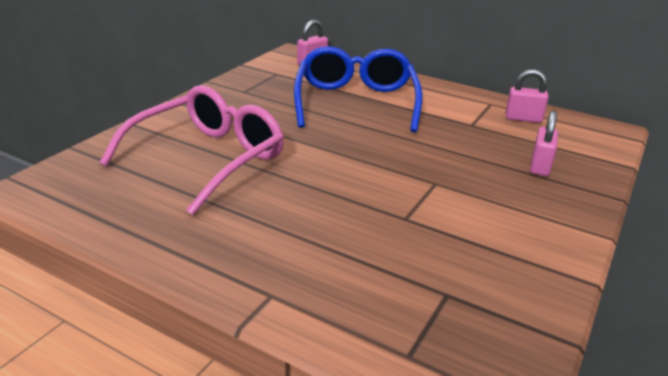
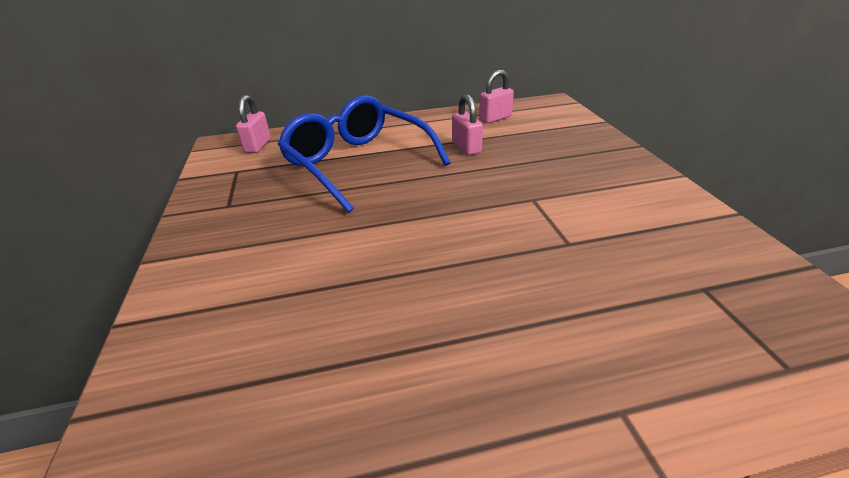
camera: 40 degrees left, 5 degrees up
(208, 159) = (307, 304): pink glasses -> none
(540, 166) = (565, 147): pink padlock -> pink padlock (466, 148)

